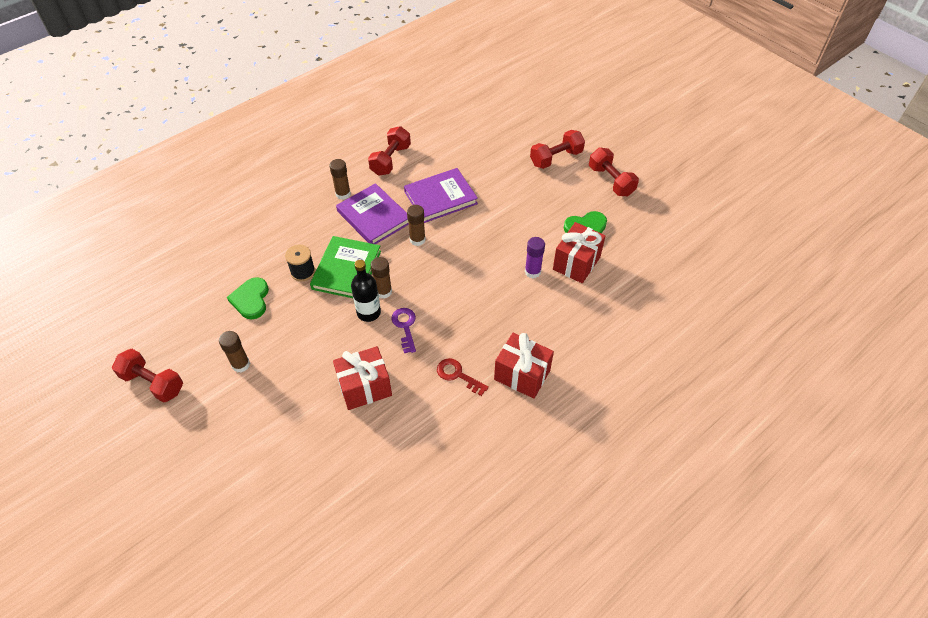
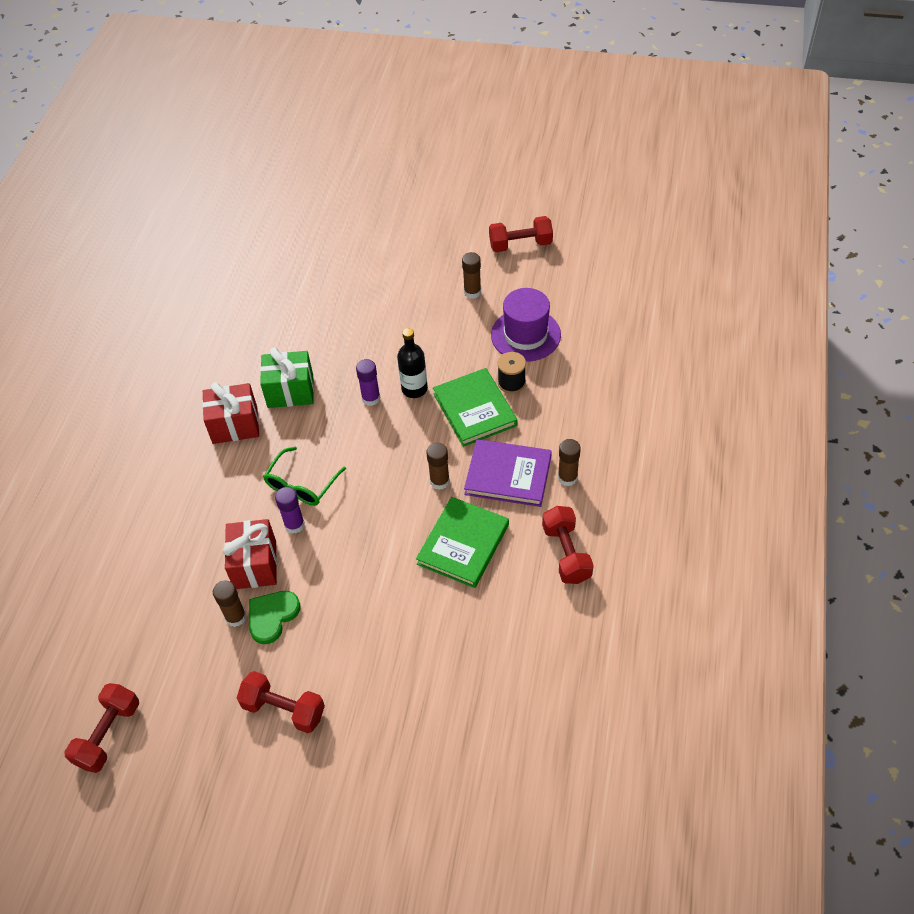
camera: 145 degrees right, 0 degrees up
(251, 300) = (525, 335): green heart -> purple hat
(365, 387) = (358, 337): red gift -> none
(383, 292) = (420, 413): brown glue stick -> brown glue stick (236, 617)
(405, 326) = (371, 398): purple key -> purple glue stick
(440, 198) = (463, 544): purple book -> green book
(458, 375) = (290, 391): red key -> green gift
(507, 295) = (302, 484): none -> green glasses
(556, 158) = (377, 698): red dumbbell -> red dumbbell (108, 734)

